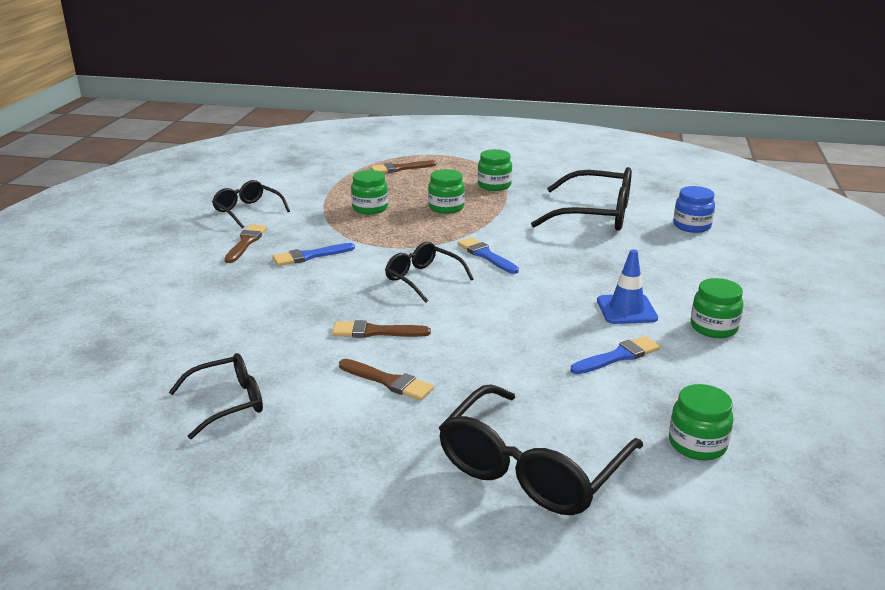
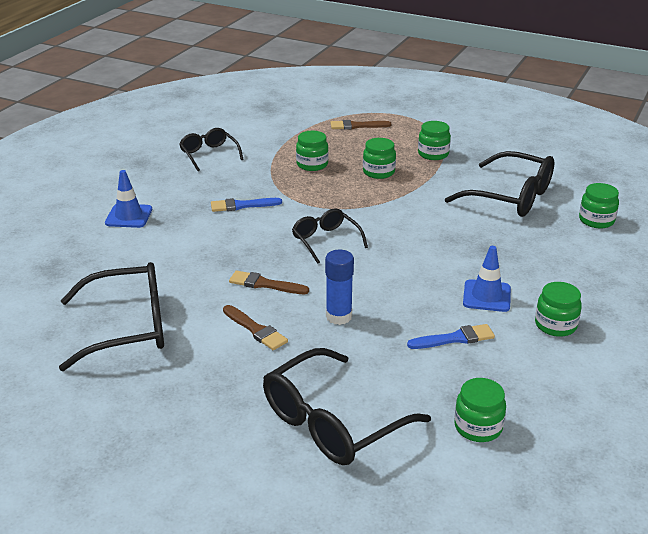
camera: 15 degrees right, 5 degrees up
(177, 283) = (129, 216): none -> blue traffic cone
(228, 402) = (128, 327): black glasses -> black glasses, size x1.71
(246, 242) = (196, 185): brown brush -> none
(478, 353) = (339, 316): none -> blue glue stick
(486, 255) = (390, 225): blue brush -> none
(692, 226) = (596, 220): blue jar -> green jar

